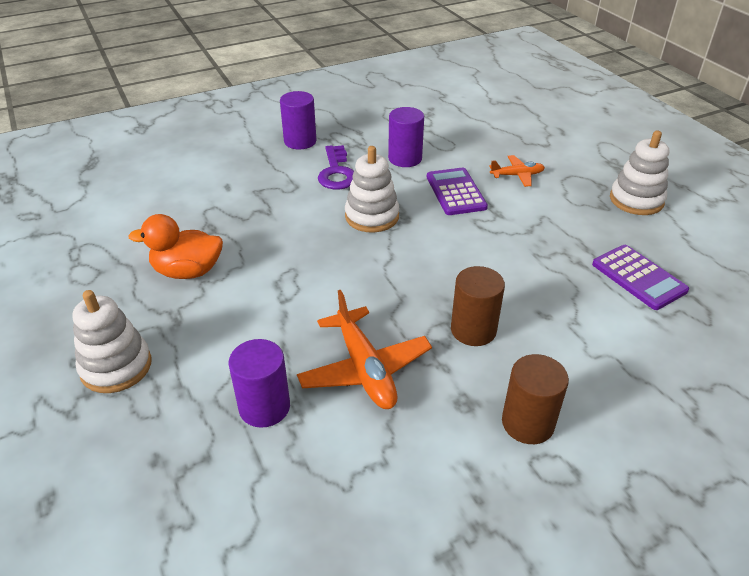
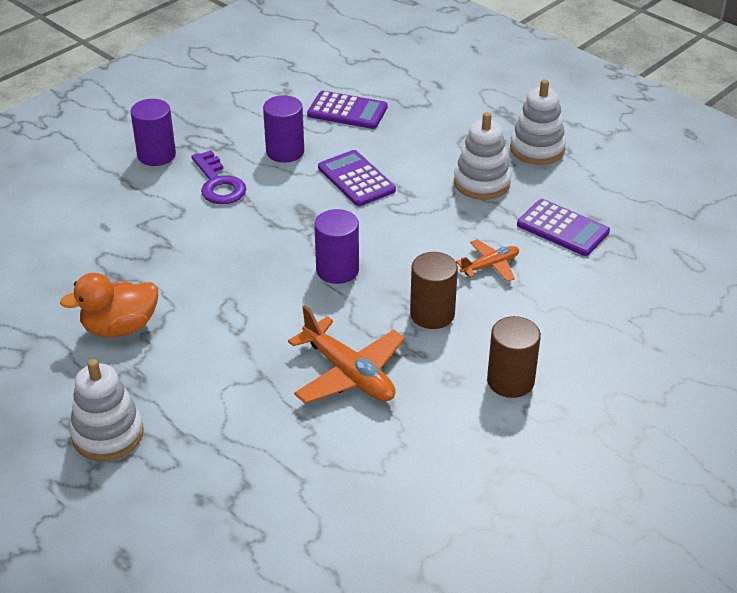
camera: 20 degrees left, 0 degrees up
(264, 407) = (274, 430): purple cylinder -> purple cylinder (337, 270)
(372, 216) = (282, 225): white stacking toy -> white stacking toy (481, 183)
(473, 137) = (347, 111): none -> purple calculator
(517, 175) = (411, 147): orange plane -> orange plane (490, 266)

